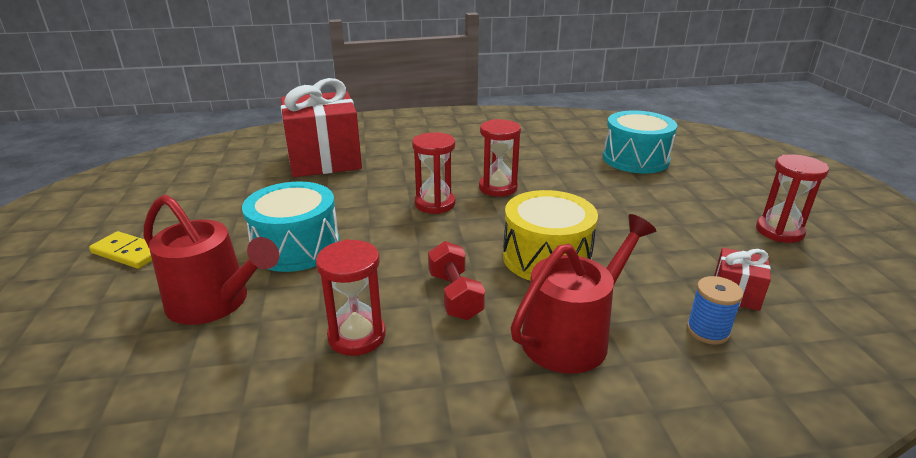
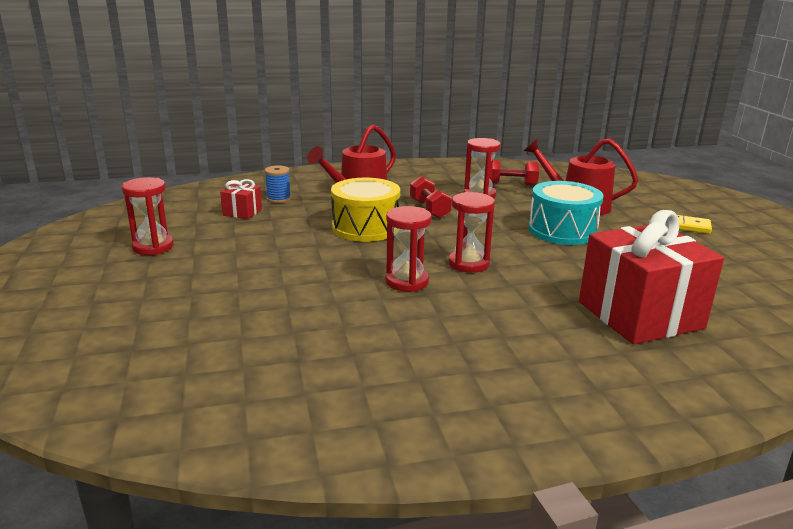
camera: 175 degrees right, 5 degrees down
(270, 378) = (511, 184): none -> red dumbbell
(635, 159) = (216, 327): turquoise drum -> none

